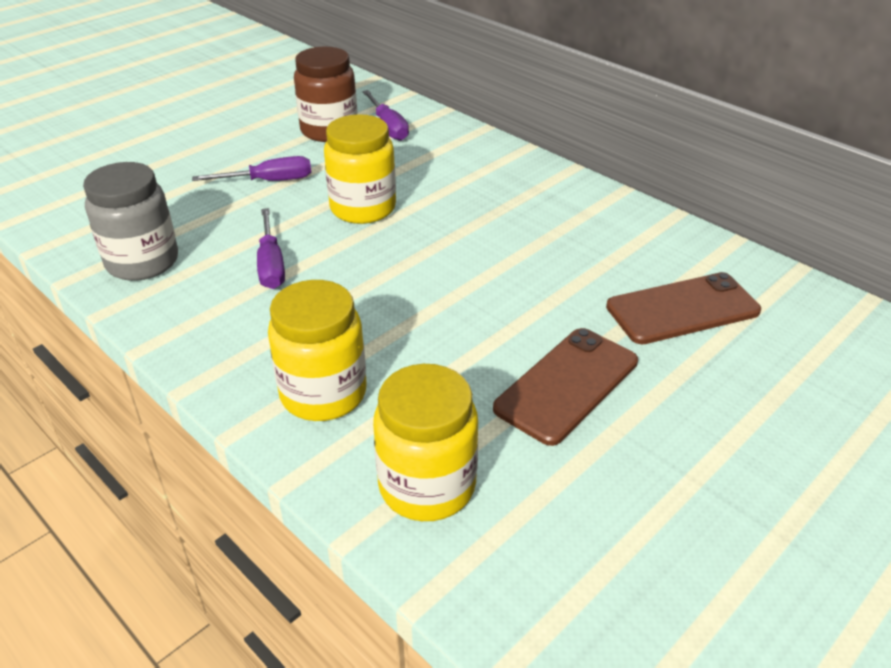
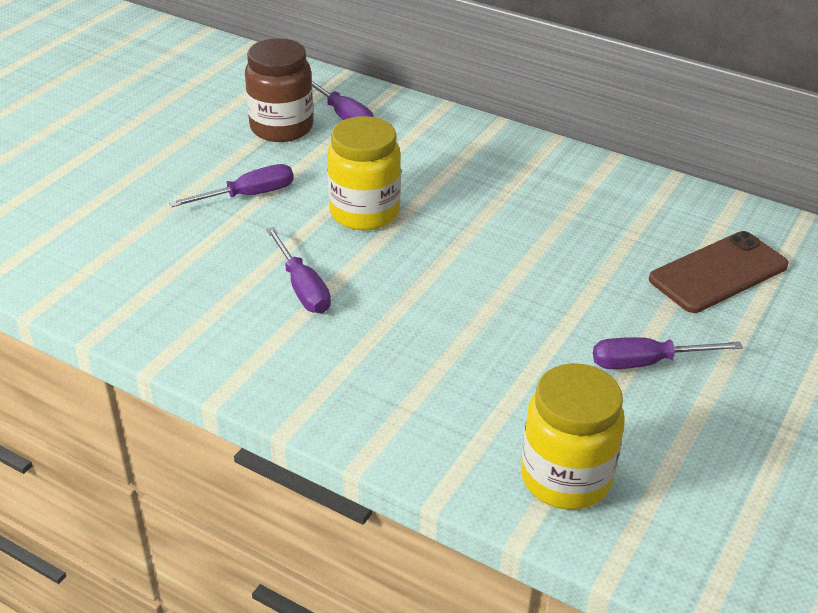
camera: 15 degrees left, 0 degrees up
(142, 262) = (163, 305): grey jar -> none
(323, 394) = (426, 410): yellow jar -> none
(567, 385) = (646, 363): brown phone -> purple screwdriver

